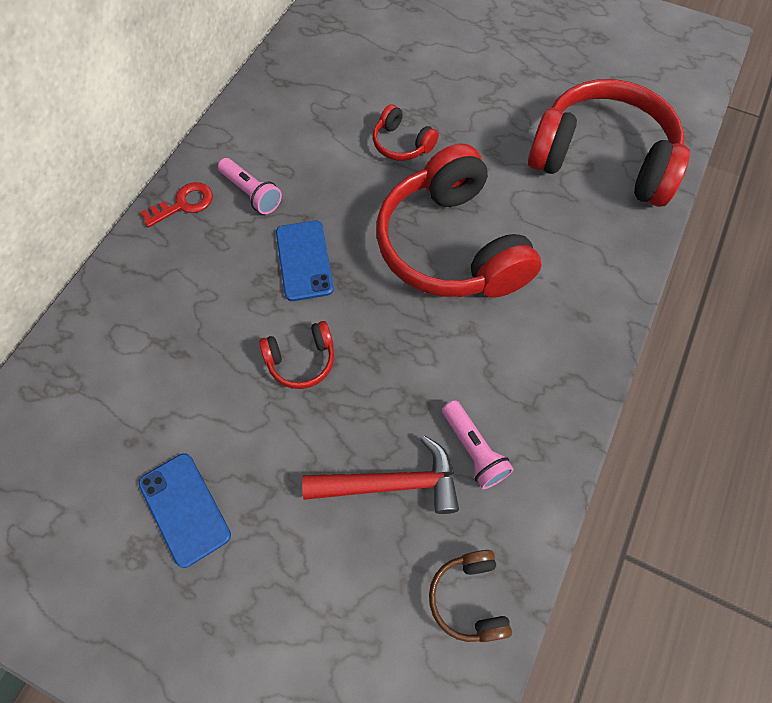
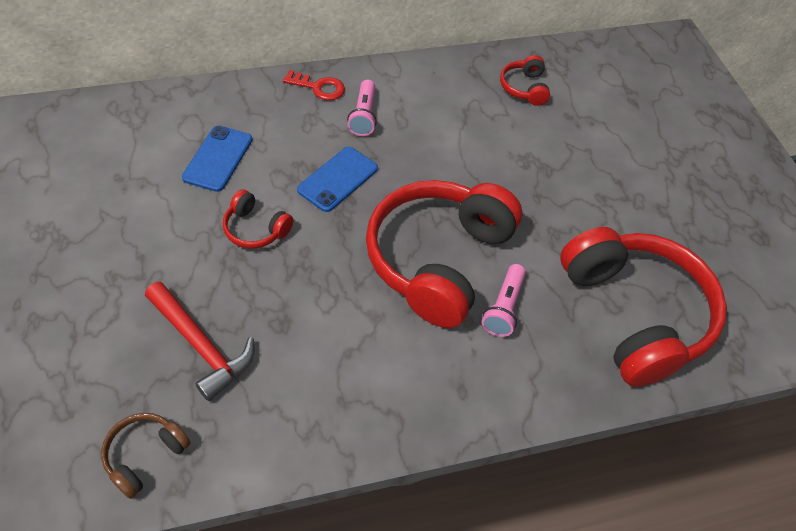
camera: 45 degrees right, 10 degrees down
(184, 509) = (92, 236): blue phone -> blue phone (218, 158)
(401, 144) = (498, 172): red headphones -> red headphones (524, 88)
(474, 450) = (272, 384): pink flashlight -> pink flashlight (503, 308)

